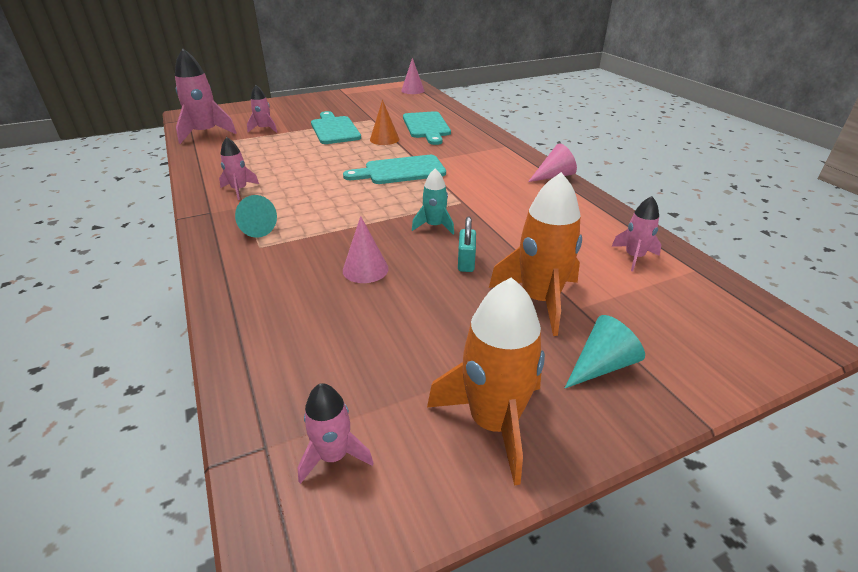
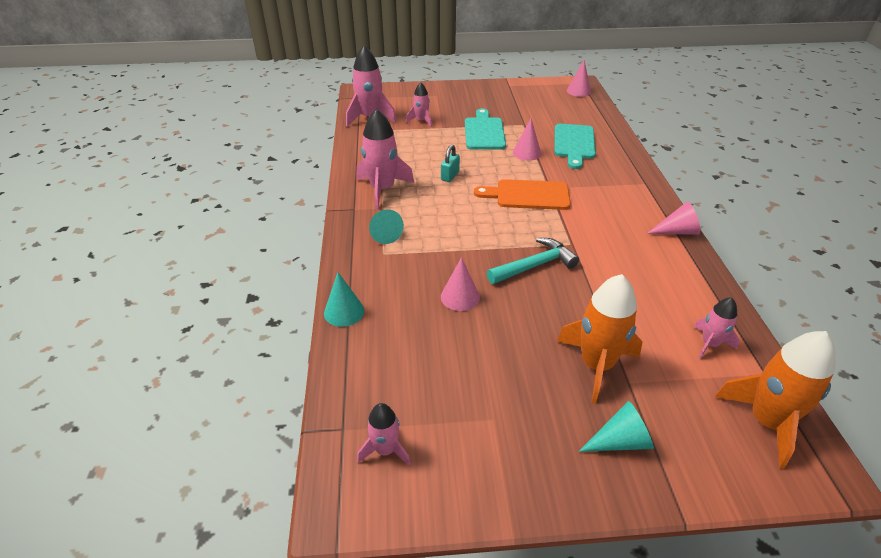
camera: 20 degrees right, 5 degrees up
(227, 313) = (344, 312): none -> turquoise cone
(239, 190) = (382, 189): pink rocket -> pink rocket, size x1.80
(384, 139) = (527, 153): orange cone -> pink cone
(400, 171) = (528, 195): turquoise cutting board -> orange cutting board
(434, 226) = (535, 265): turquoise rocket -> turquoise hammer
(466, 262) = (548, 311): turquoise padlock -> turquoise padlock (450, 176)
(494, 422) = (509, 461): orange rocket -> orange rocket (767, 422)

